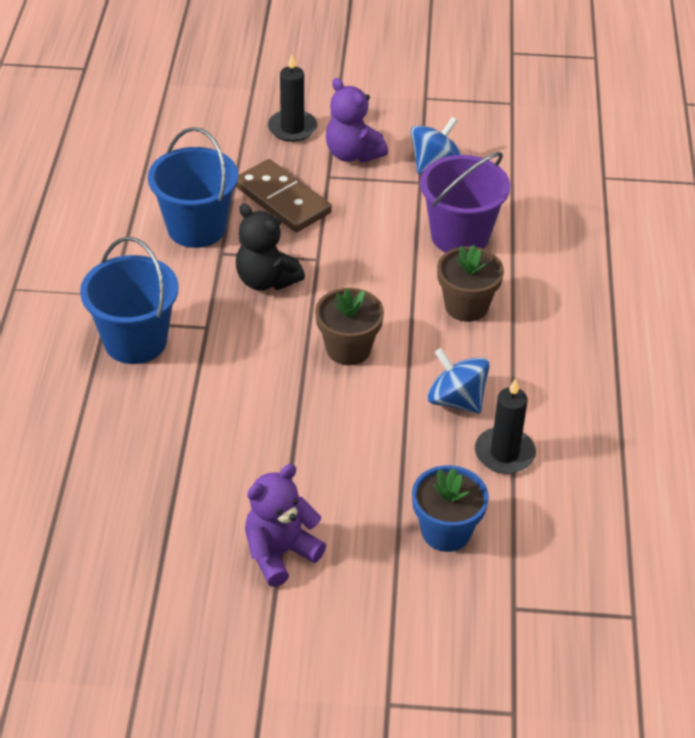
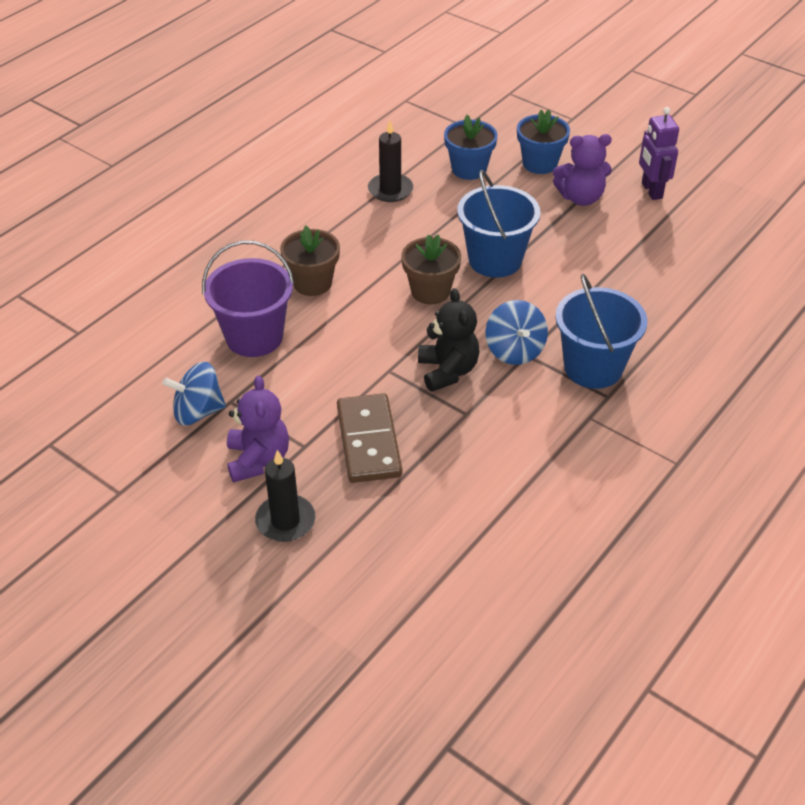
camera: 145 degrees left, 0 degrees up
(196, 228) = (470, 448): blue bucket -> blue bucket (495, 260)
(199, 611) = (651, 191): none -> purple robot
(369, 587) = (540, 163): none -> blue flower pot
(456, 400) = (388, 229): blue spinning top -> blue spinning top (514, 350)

